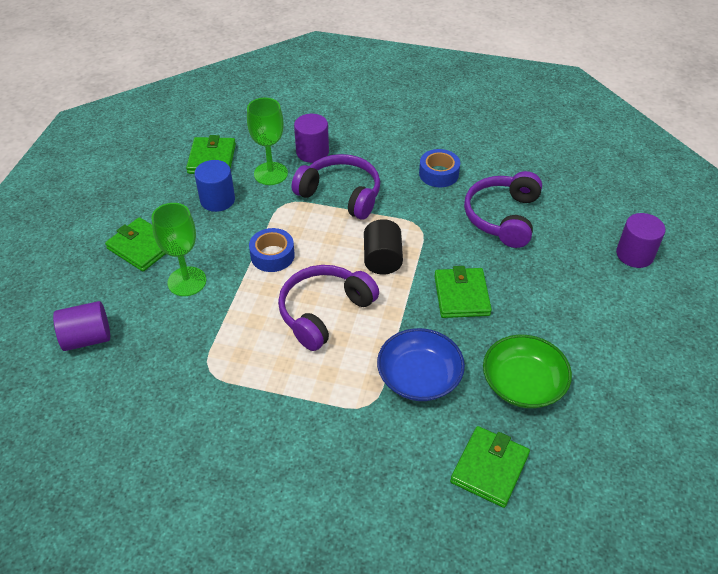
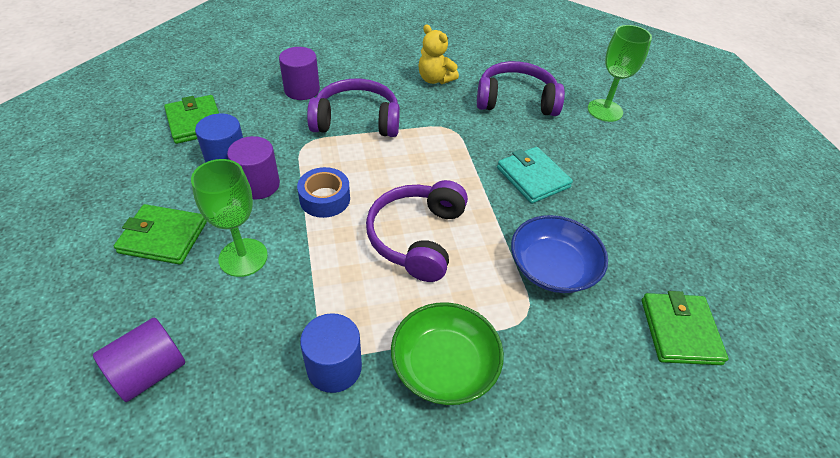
camera: 30 degrees left, 0 degrees up
(202, 383) = (334, 367): none -> blue cylinder
(270, 173) = (271, 120): green goblet -> green goblet (605, 110)
(382, 259) = (438, 168): black cylinder -> none
(438, 174) = (435, 79): blue tape -> yellow teddy bear
(461, 295) = (533, 177): green wallet -> turquoise wallet
(503, 217) = (516, 100): purple headphones -> purple headphones turned 105 degrees clockwise
(523, 383) = (643, 238): green bowl -> green bowl (444, 365)
(634, 254) = (638, 101): purple cylinder -> purple cylinder (258, 185)

